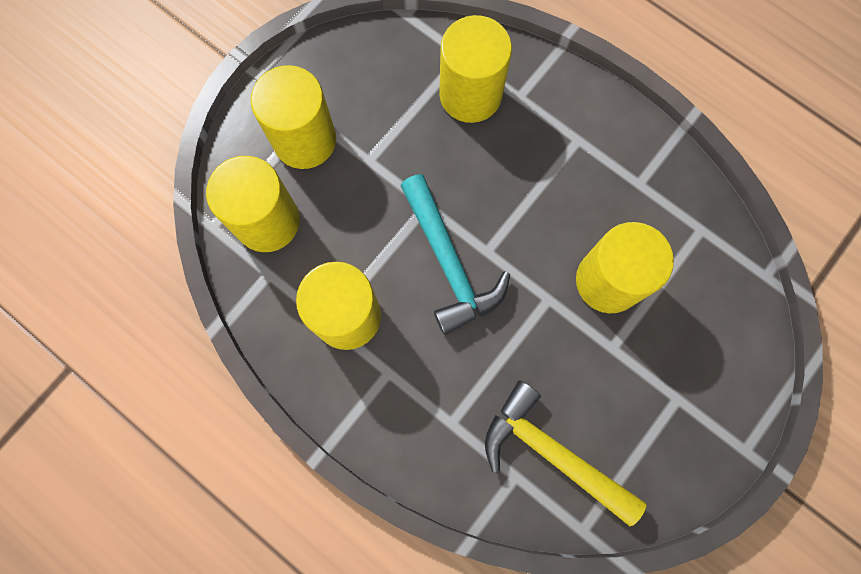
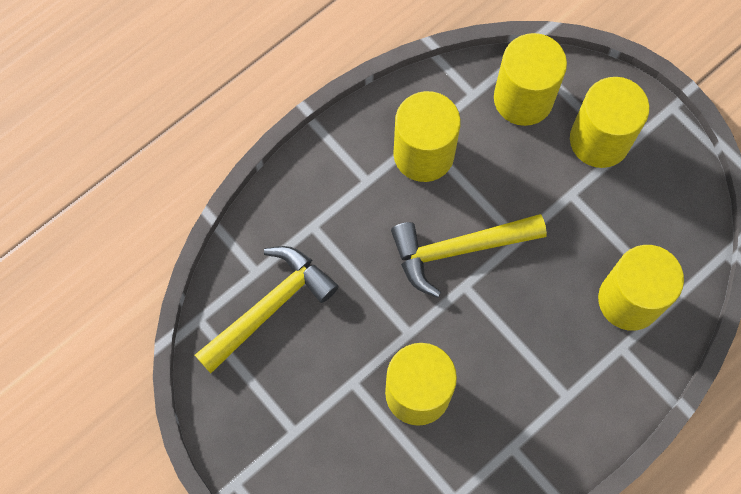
camera: 100 degrees right, 5 degrees down
(449, 263) = (459, 249): turquoise hammer -> yellow hammer

